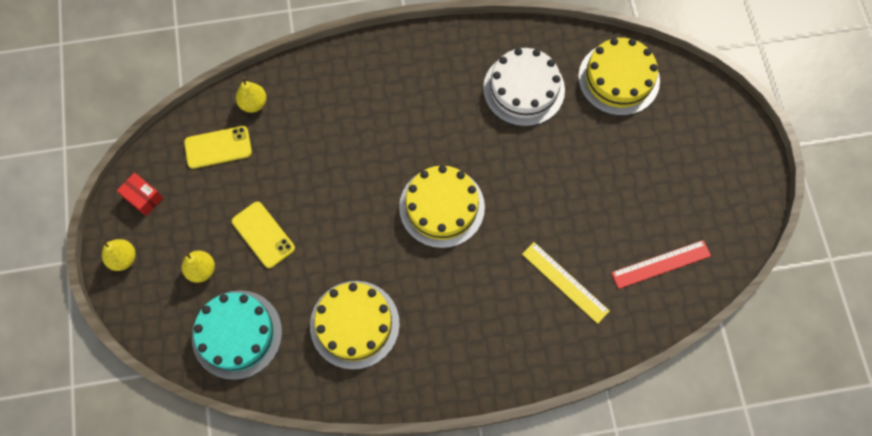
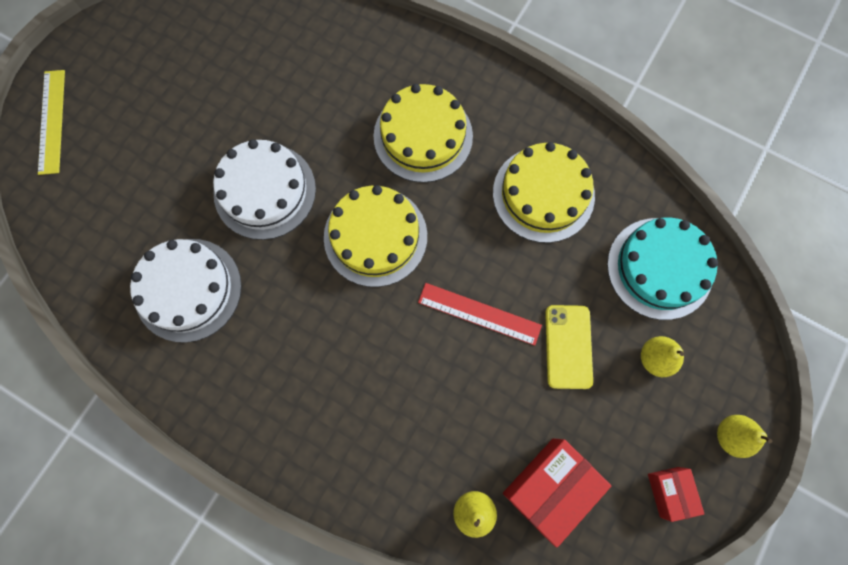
camera: 140 degrees left, 5 degrees up
(218, 147) = (549, 487): yellow phone -> red box
(538, 179) = (265, 191): none -> white cake
(565, 282) = (331, 89): yellow ruler -> yellow ruler (52, 121)
(618, 78) = (92, 224): yellow cake -> yellow cake (423, 136)
(661, 264) = (239, 42): red ruler -> red ruler (479, 313)

